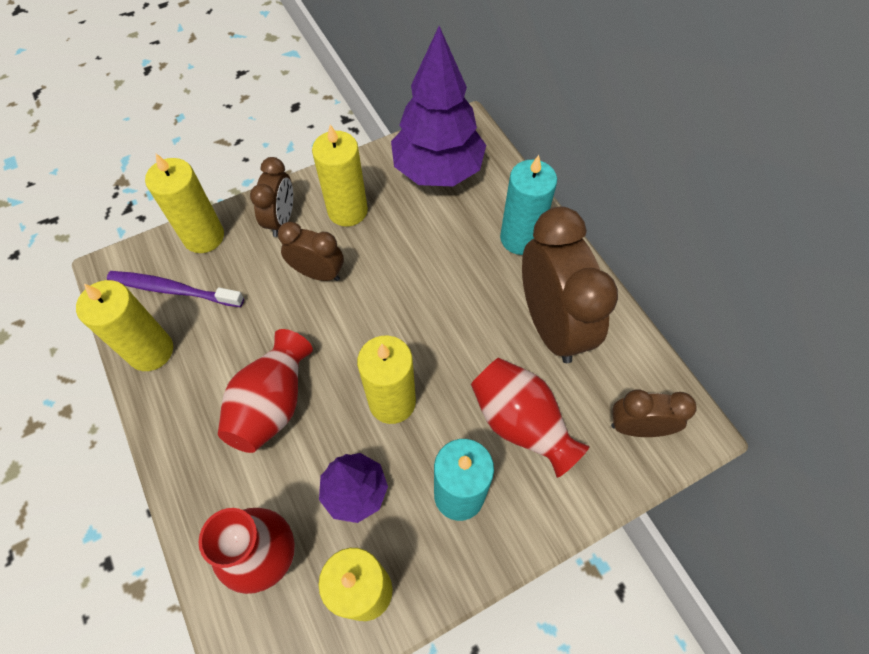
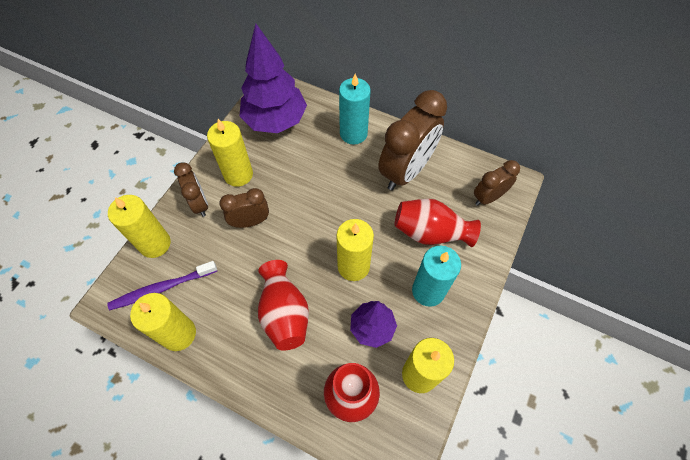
camera: 35 degrees left, 0 degrees up
(551, 325) = (406, 171): brown clock -> brown clock turned 90 degrees clockwise

